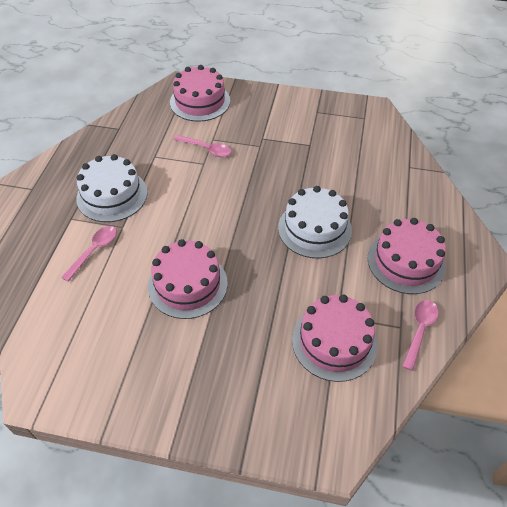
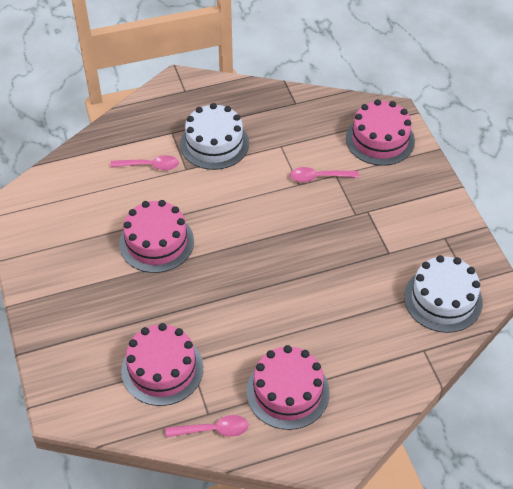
camera: 60 degrees right, 0 degrees up
(206, 149) = (319, 177): pink spoon -> pink spoon turned 90 degrees clockwise
(314, 229) = (278, 303): white cake -> white cake (443, 299)

